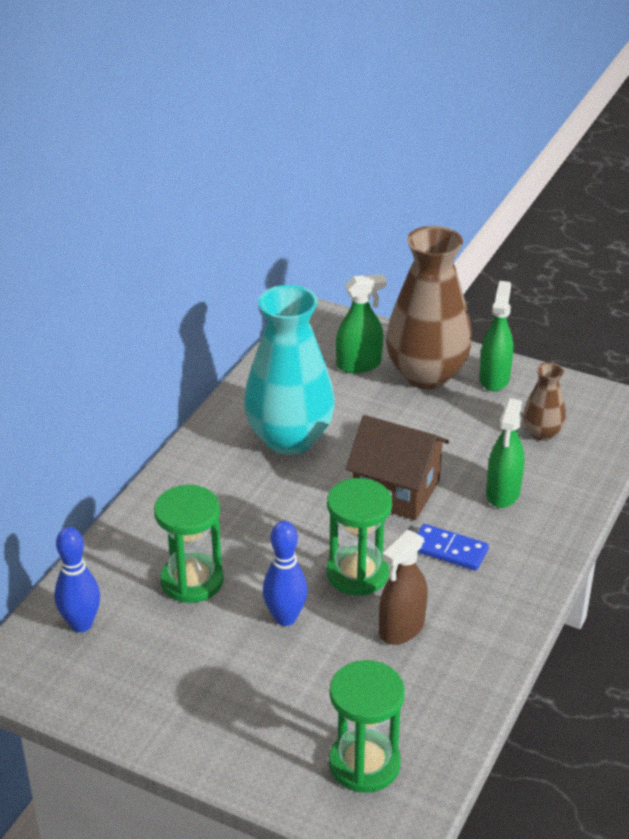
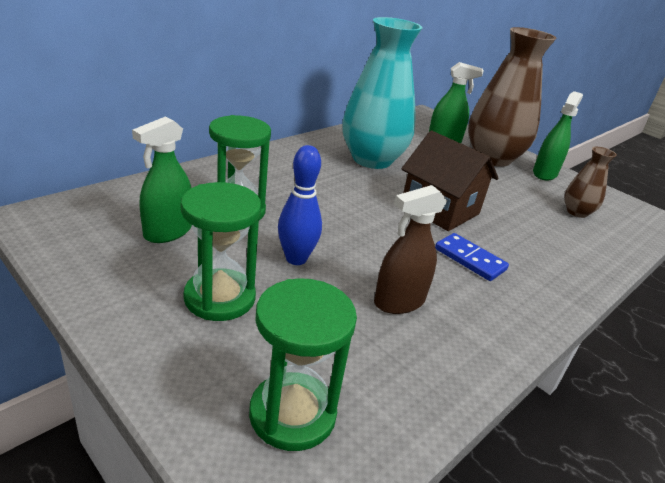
camera: 15 degrees right, 5 degrees down
(81, 624) = (125, 208): blue bowling pin -> none
(357, 573) = (379, 249): green hourglass -> green hourglass (220, 298)
(503, 493) = (532, 237): green spray bottle -> green spray bottle (167, 232)

